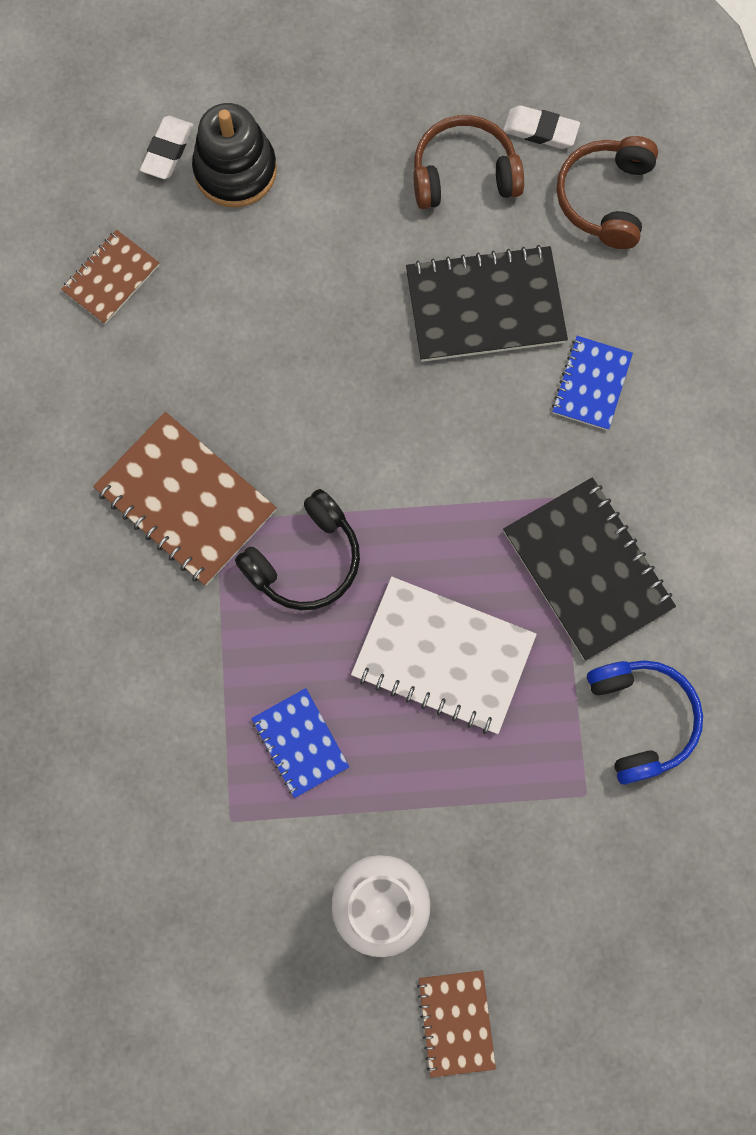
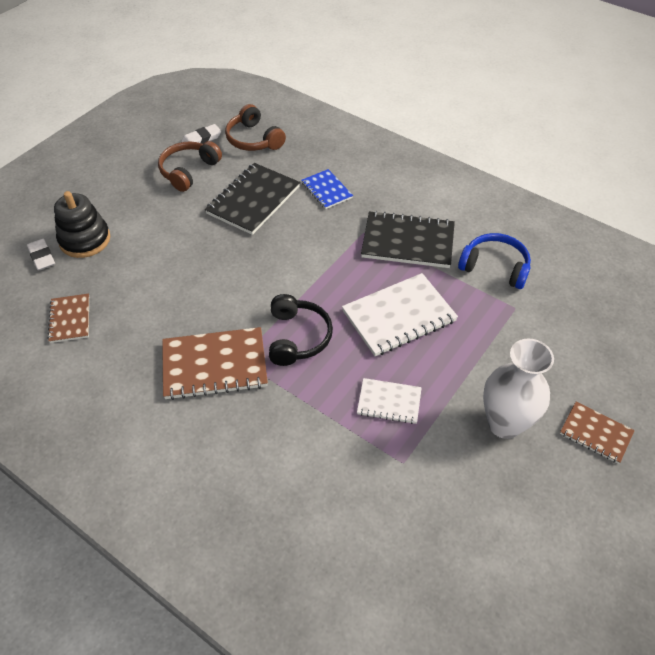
camera: 50 degrees left, 25 degrees down
(300, 743) = (389, 402): blue notebook -> white notebook

